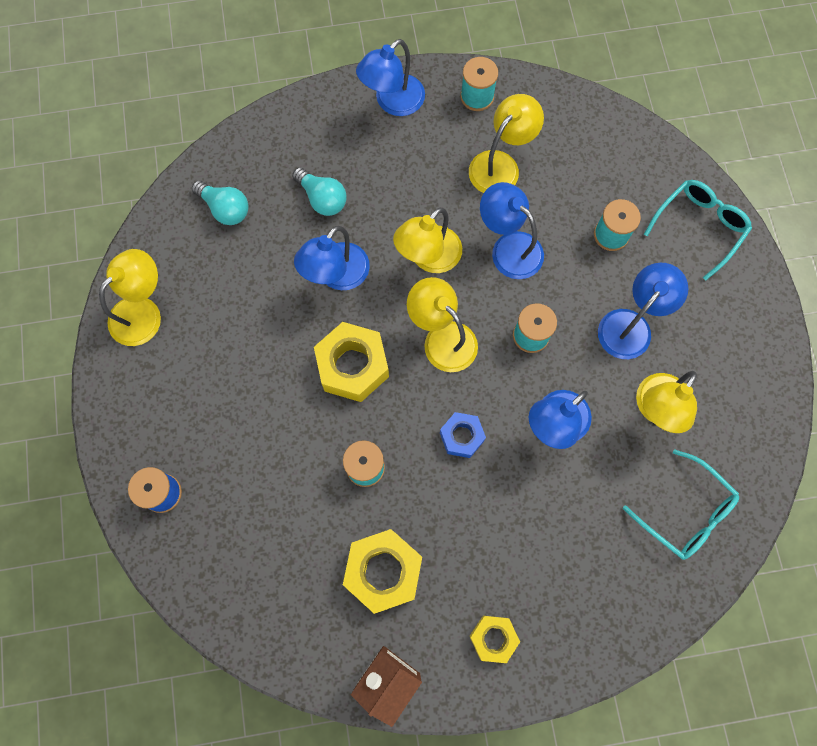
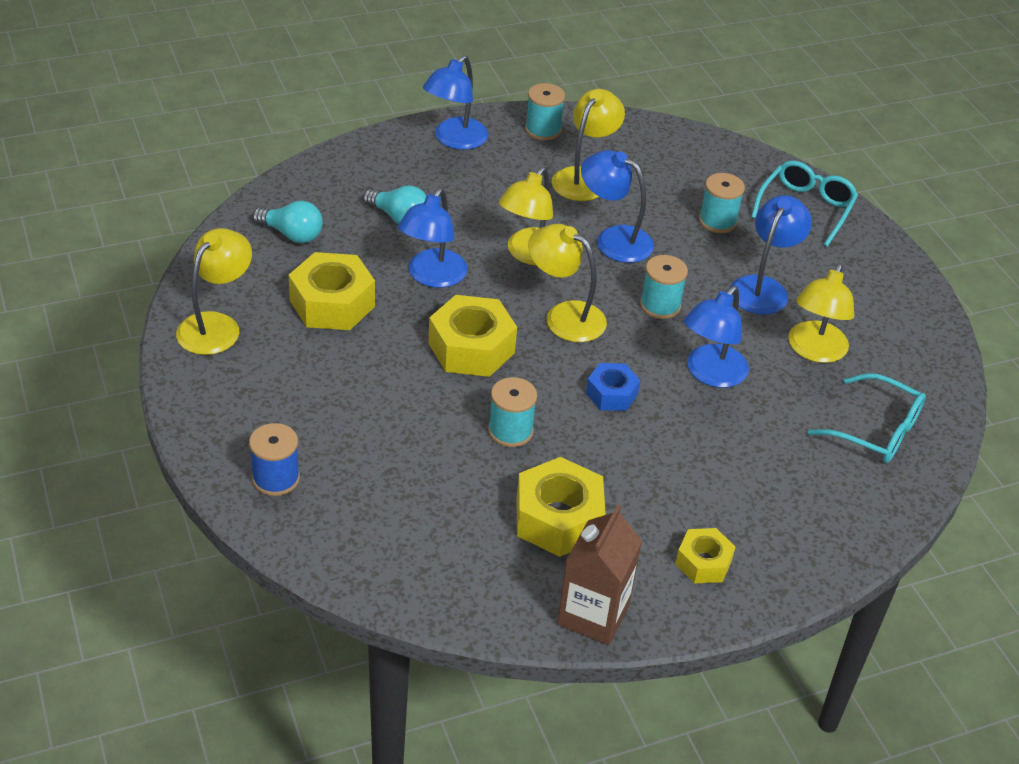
camera: 15 degrees left, 30 degrees down
(244, 298) = (332, 303): none -> yellow nut

